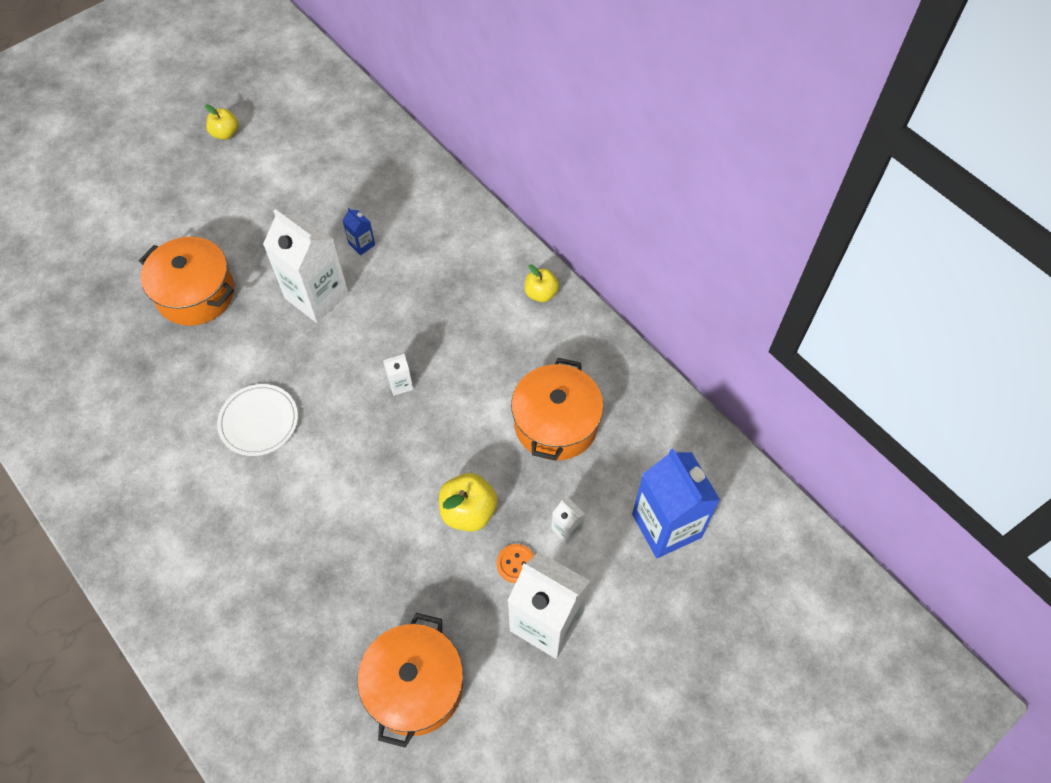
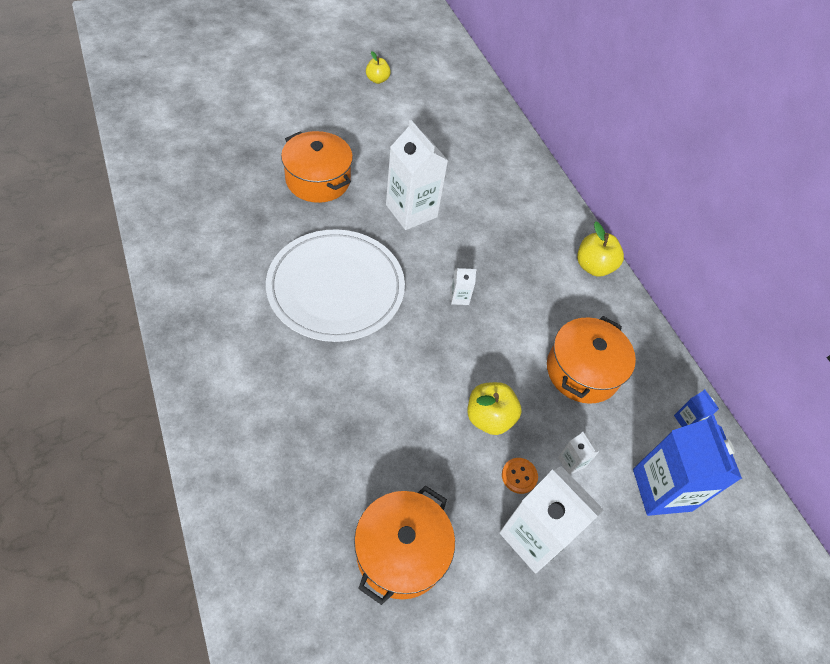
camera: 10 degrees right, 5 degrees down
(259, 421) = (336, 288): white plate -> white plate, size x2.00
(362, 244) = (458, 186): blue carton -> blue carton (687, 420)
(541, 293) = (593, 266): yellow apple -> yellow apple, size x1.51

